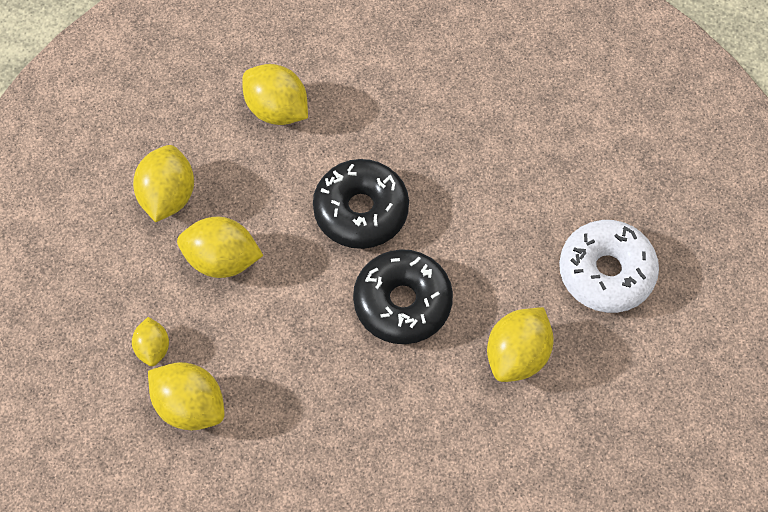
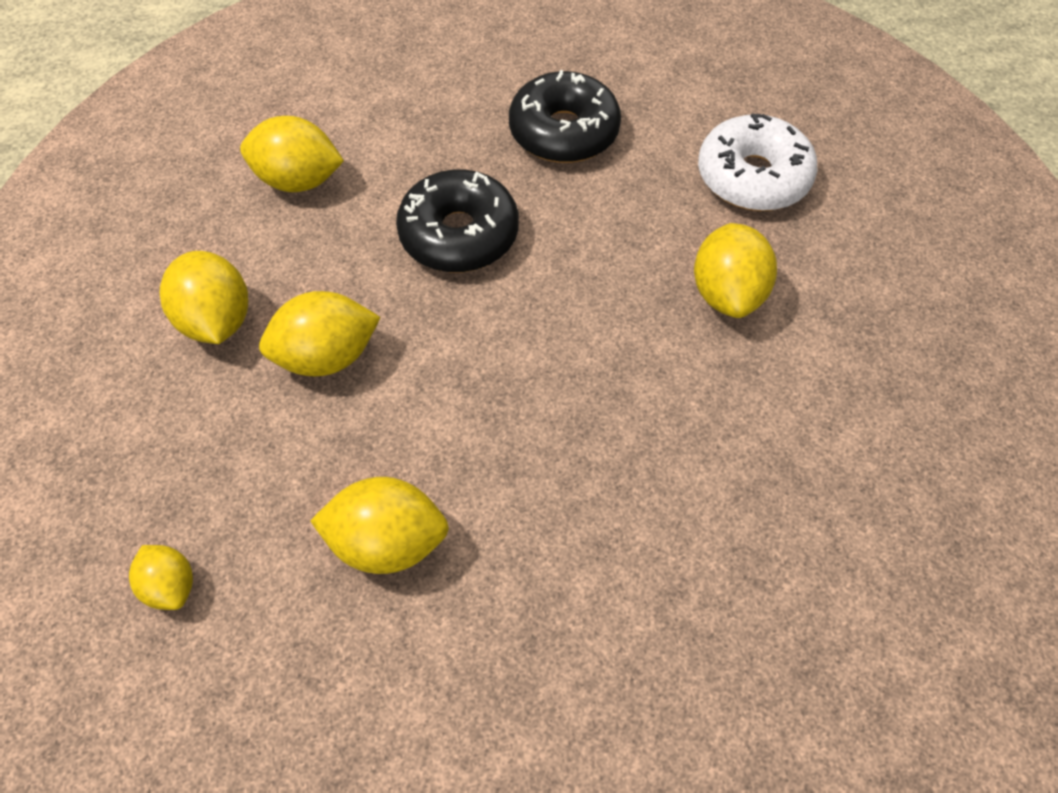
camera: 30 degrees left, 5 degrees down
(153, 348) = (298, 497): yellow lemon -> yellow lemon (172, 585)
(402, 302) = (568, 301): black donut -> black donut (564, 132)

